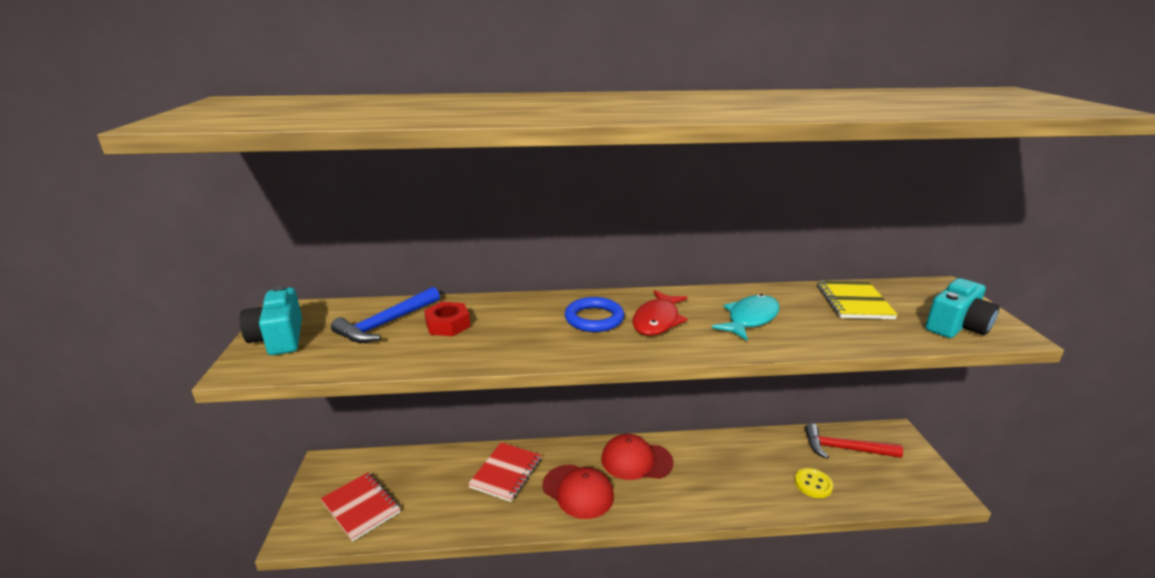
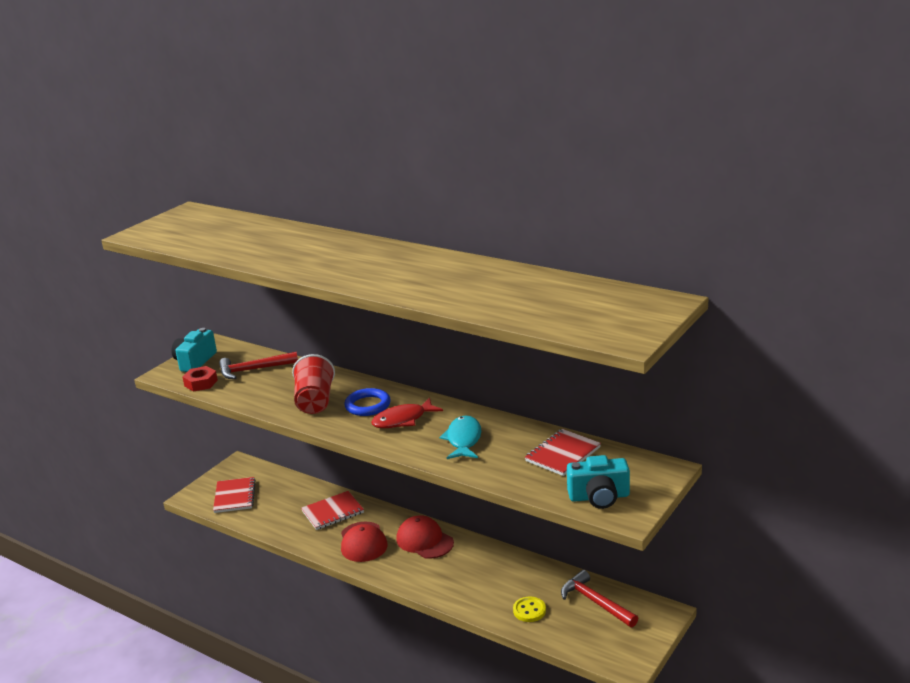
camera: 40 degrees right, 0 degrees up
(387, 323) = (254, 370): blue hammer -> red hammer
(448, 325) = (283, 381): red nut -> red nut (201, 383)
(525, 333) = (315, 401): none -> red cup
(750, 319) = (463, 440): turquoise fish -> turquoise fish turned 75 degrees counterclockwise
(854, 302) = (563, 454): yellow notebook -> red notebook

